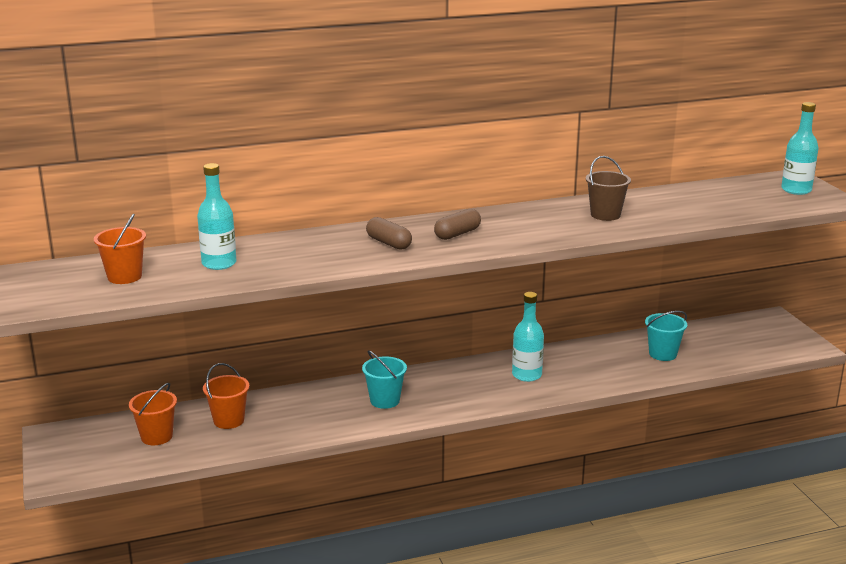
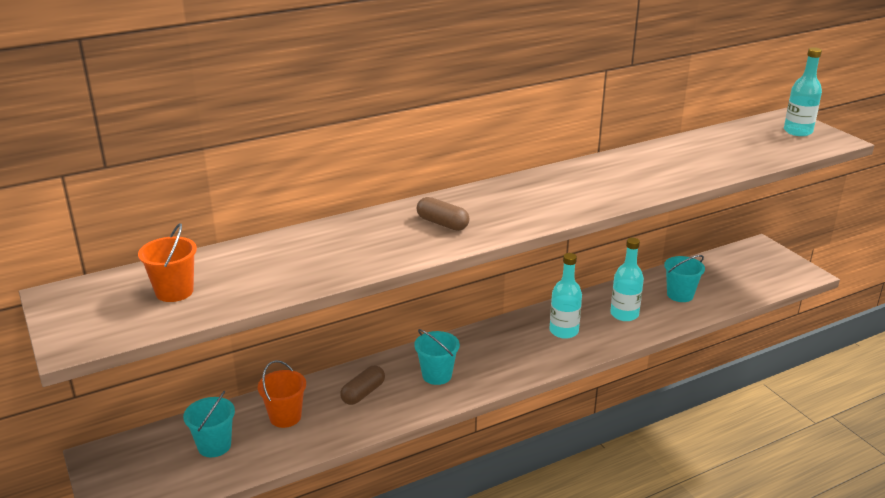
camera: 10 degrees left, 5 degrees up
(156, 436) = (214, 446): orange bucket -> turquoise bucket
(219, 264) = (273, 265): turquoise bottle -> turquoise bottle (624, 314)
(457, 234) = (506, 206): brown capsule -> brown capsule (363, 393)
(605, 215) = (639, 172): brown bucket -> none

